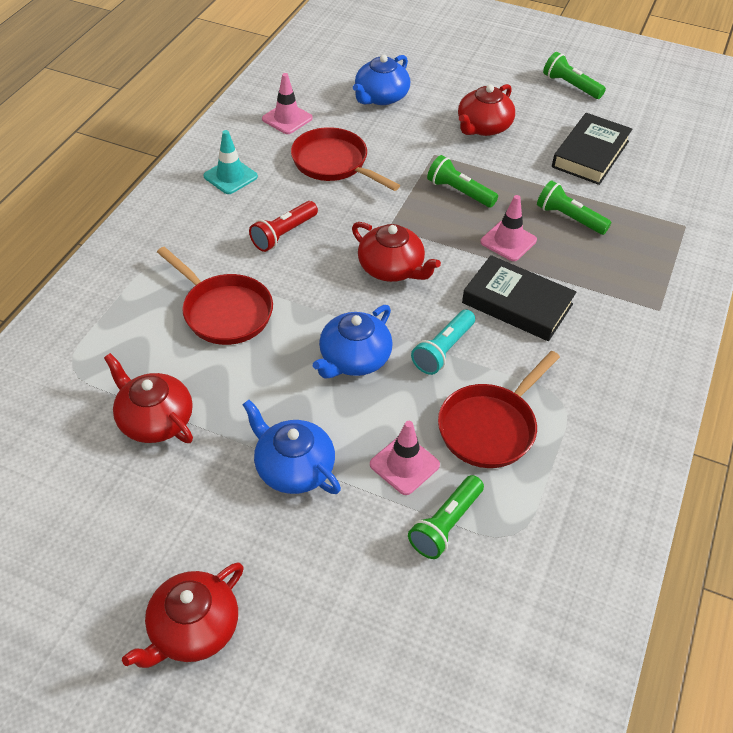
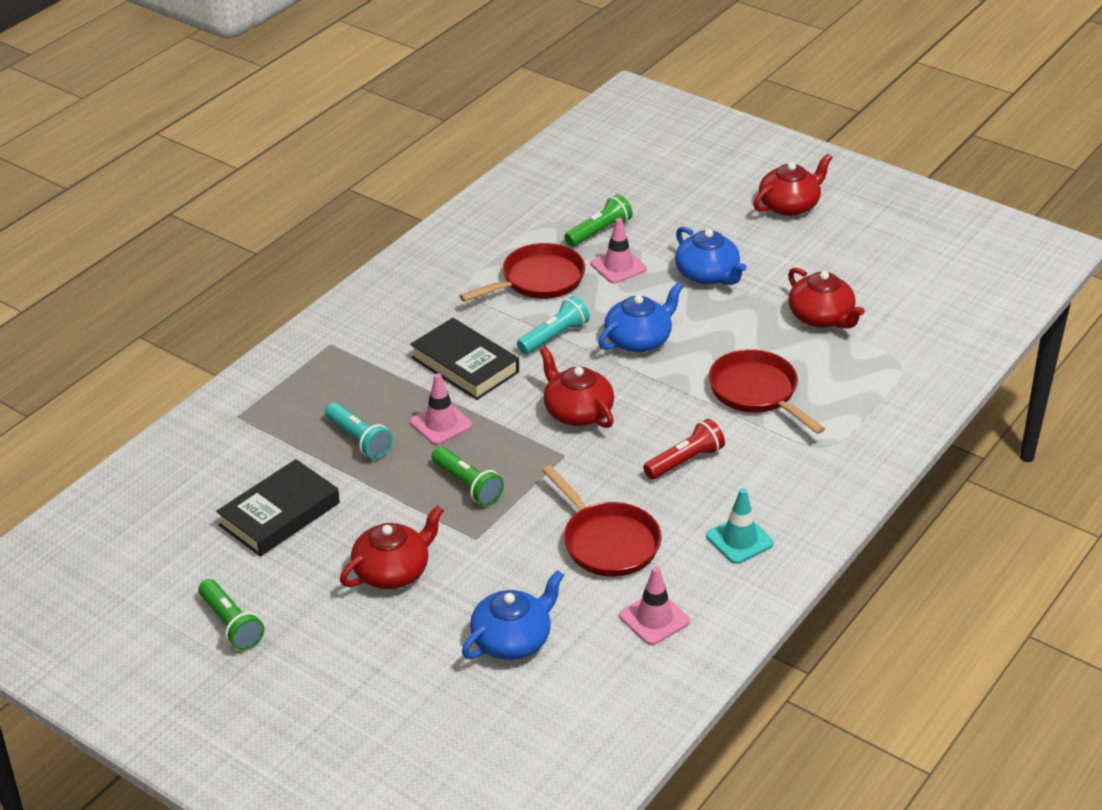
camera: 165 degrees left, 10 degrees down
(569, 218) = (359, 440): green flashlight -> turquoise flashlight

